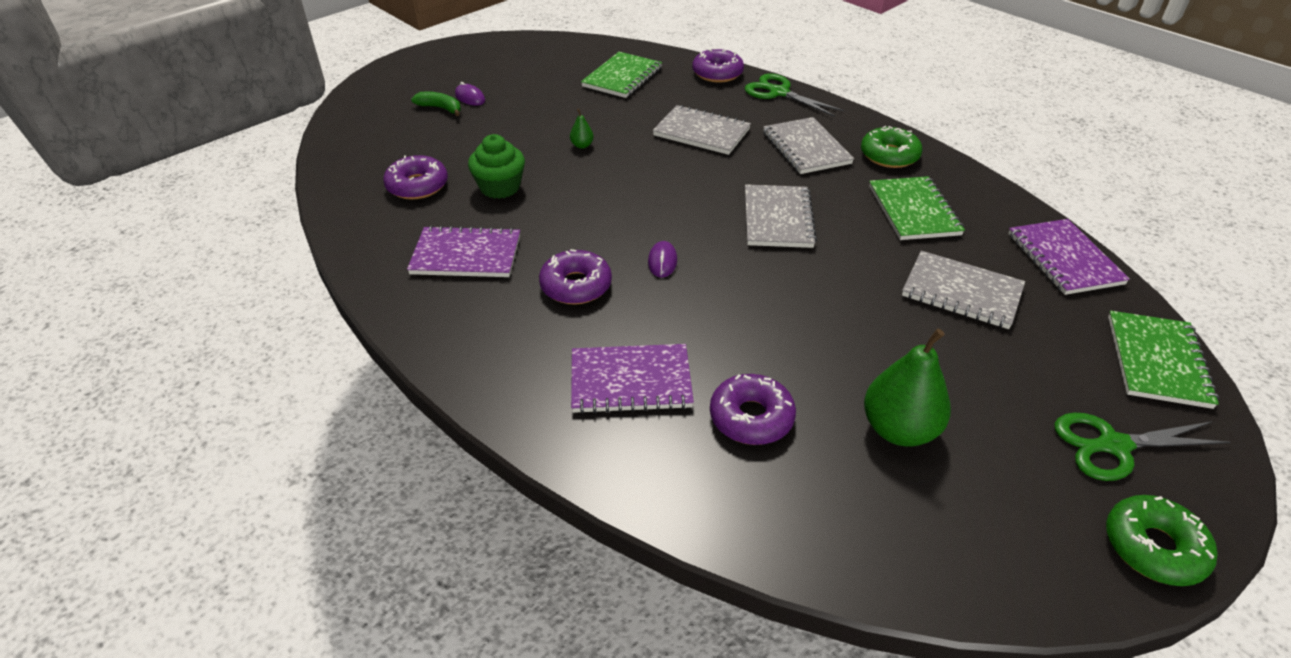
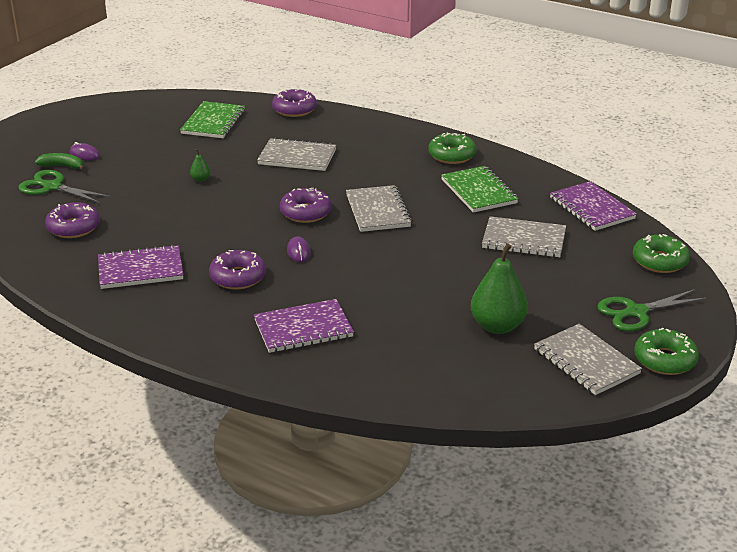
camera: 15 degrees left, 10 degrees down
(500, 187) = (145, 219): green cupcake -> none
(751, 417) = (396, 335): purple donut -> purple donut (306, 212)
(778, 92) = (351, 119): green scissors -> green scissors (52, 187)
(806, 148) = (385, 158): grey notebook -> grey notebook (586, 362)
(1157, 361) = (659, 261): green notebook -> green donut

